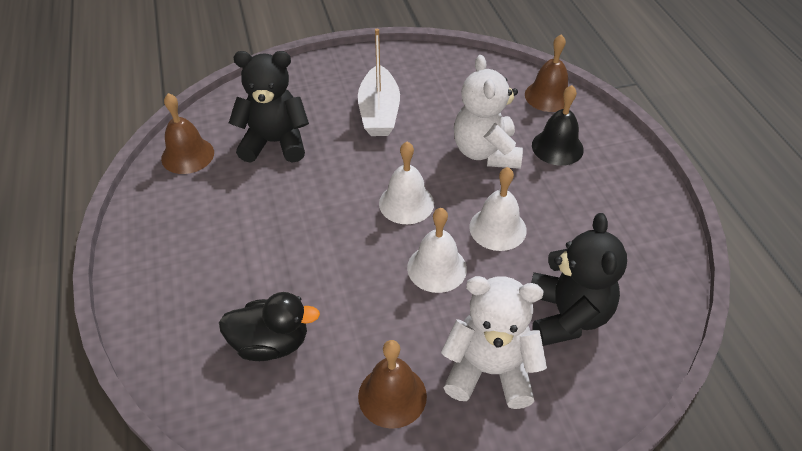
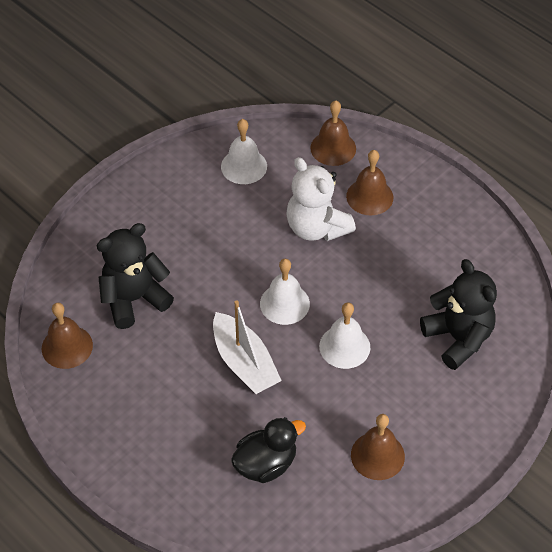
camera: 30 degrees left, 5 degrees up
(379, 112) = (201, 228): white boat -> white boat (244, 363)
(490, 371) = (430, 404): white teddy bear -> none
(497, 228) = (368, 292): white bell -> white bell (244, 166)
(557, 147) = (369, 196): black bell -> brown bell

